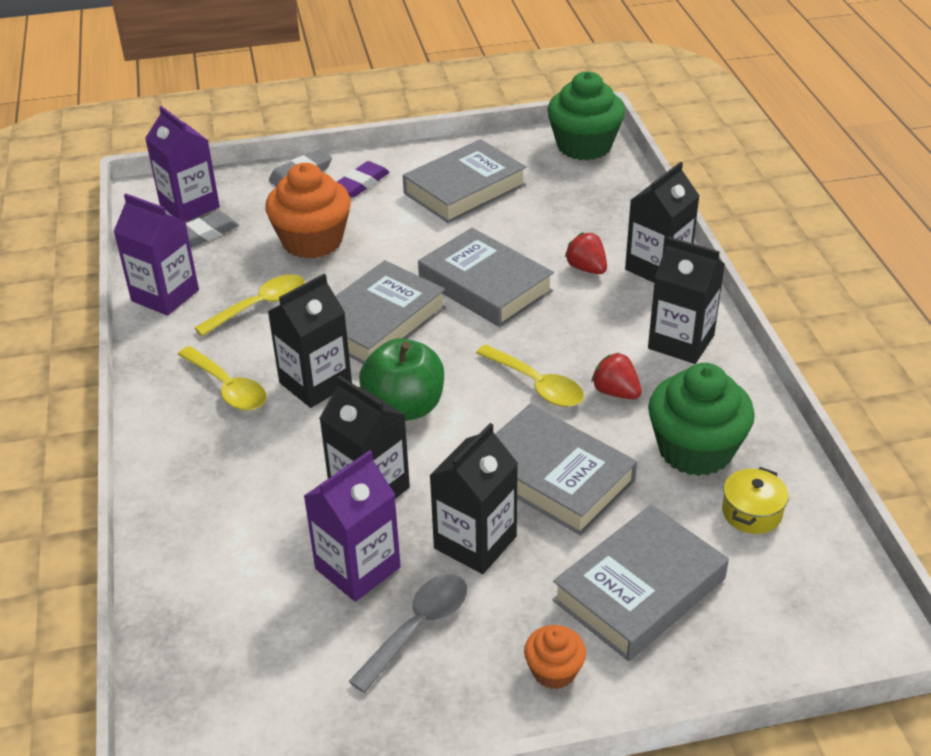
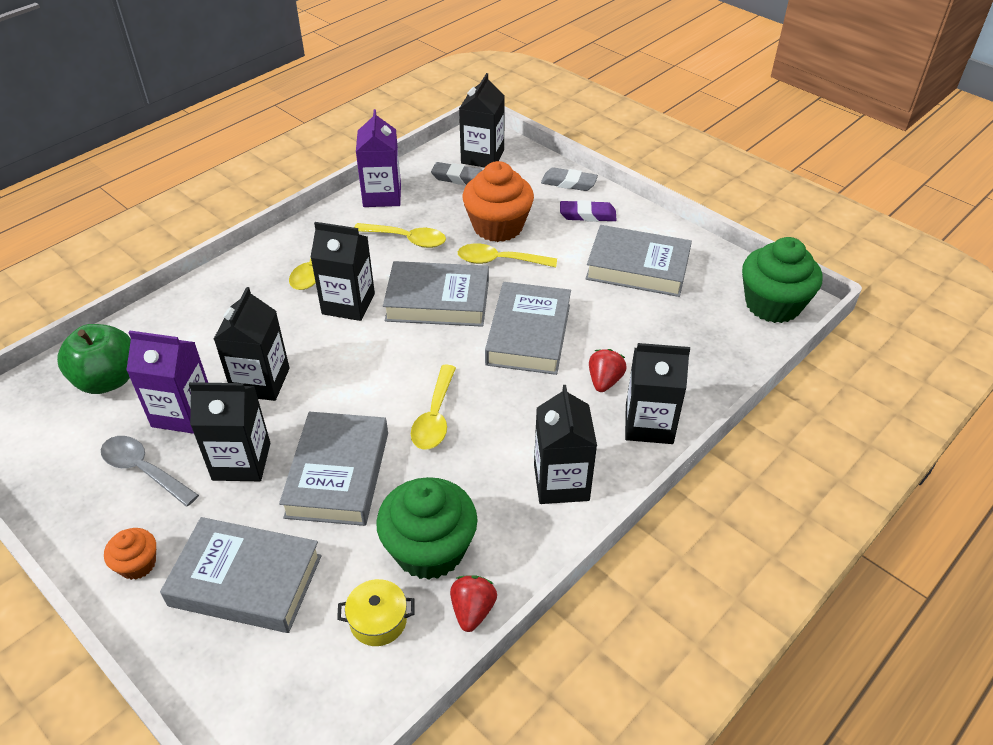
camera: 55 degrees right, 5 degrees up
(189, 206) = (482, 157): purple carton -> black carton
(364, 261) = (499, 261): none -> yellow spoon
(404, 407) = (356, 358): green apple -> green apple (107, 380)
(418, 627) = (143, 470): grey spoon -> grey spoon turned 150 degrees counterclockwise
(615, 392) = (463, 468): red strawberry -> red strawberry (472, 610)

